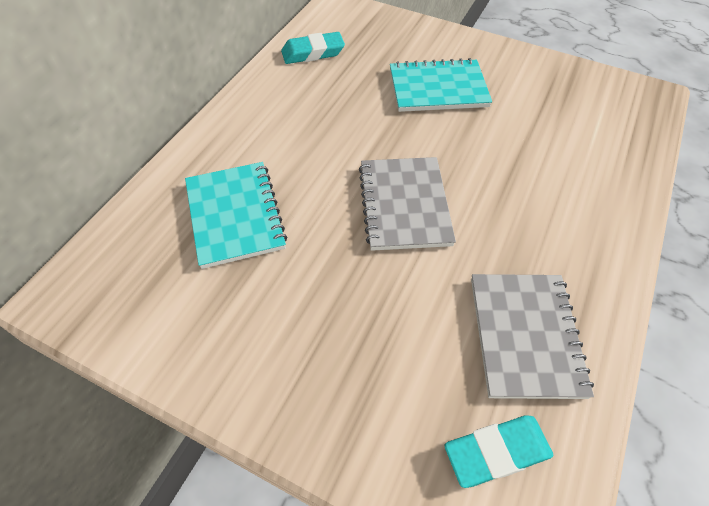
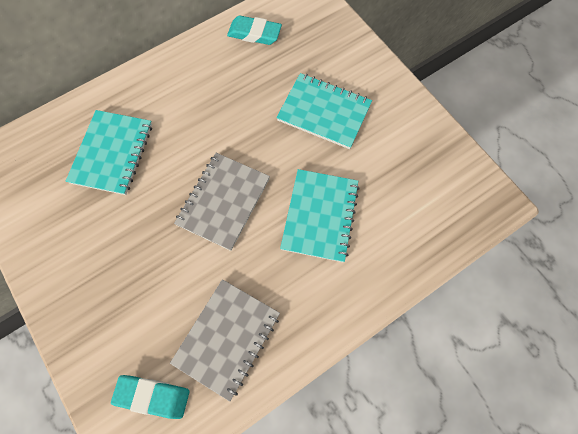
camera: 30 degrees right, 15 degrees up
(514, 173) = (320, 216): none -> turquoise notebook

